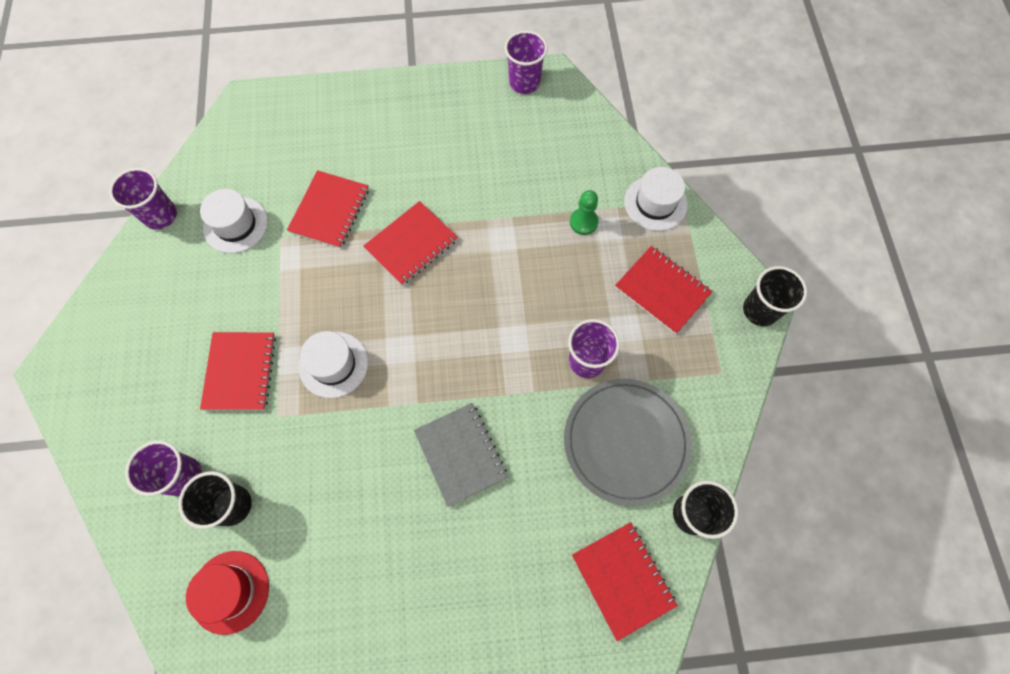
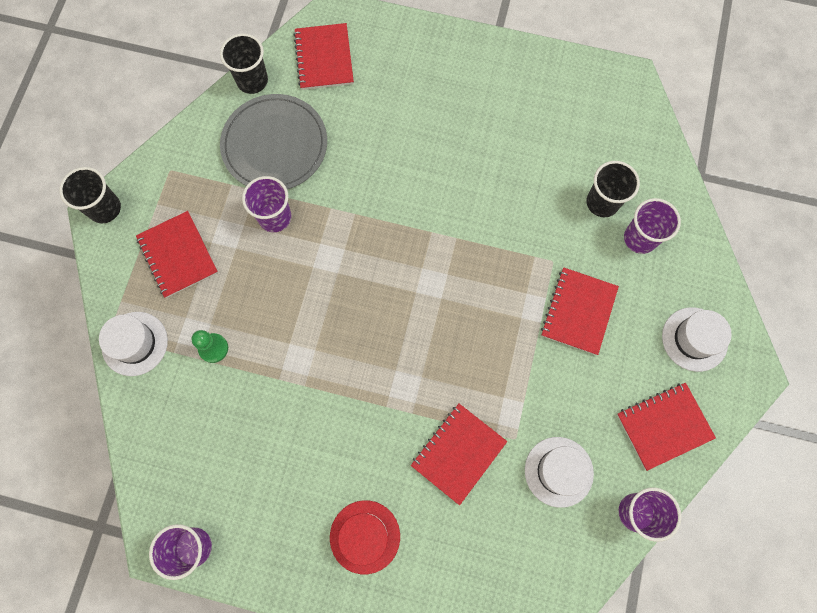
camera: 160 degrees left, 5 degrees up
(230, 591) = (613, 143): red hat -> red hat (365, 536)
(333, 364) = (494, 289): white hat -> white hat (694, 339)
(411, 244) = (388, 384): red notebook -> red notebook (664, 426)
(460, 454) = (409, 179): grey notebook -> none

